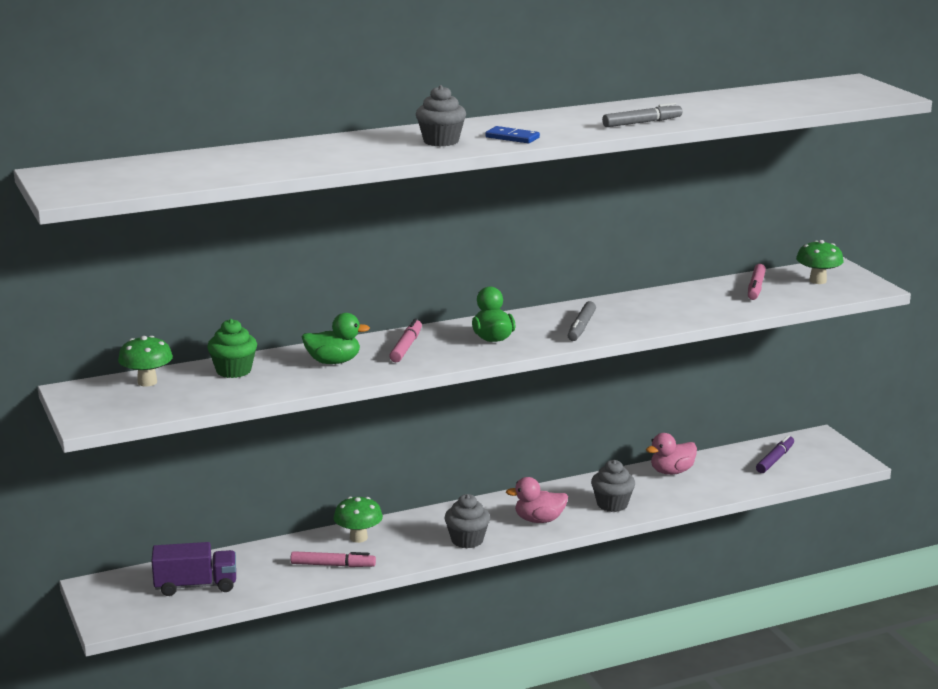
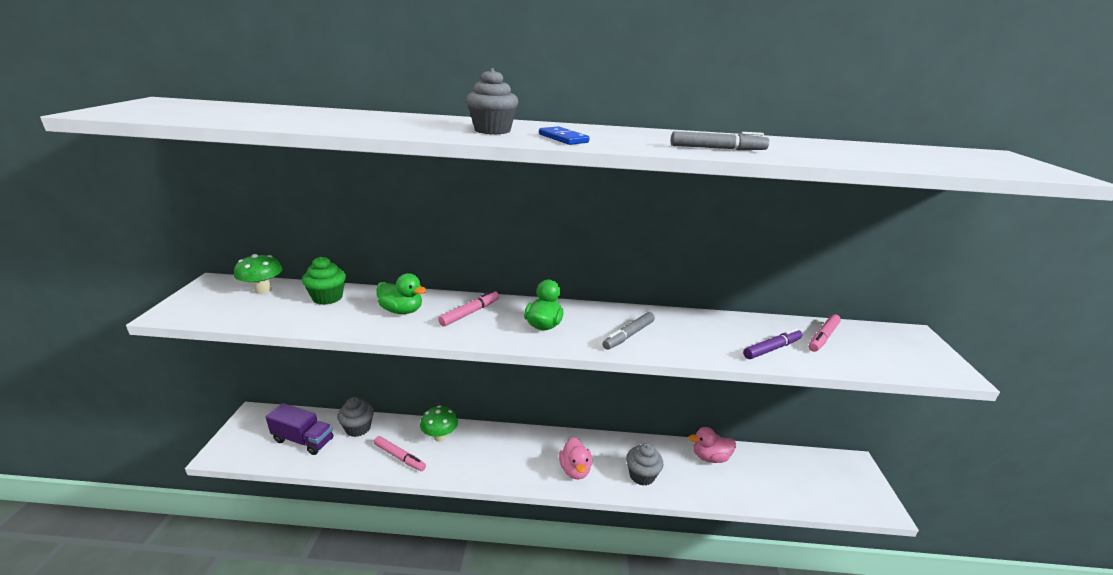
camera: 25 degrees right, 5 degrees up
(467, 540) = (508, 470): grey cupcake -> grey cupcake (358, 428)
(539, 520) = (575, 470): pink duck -> pink duck turned 120 degrees counterclockwise
(775, 459) = (806, 476): purple marker -> purple marker (772, 349)
(817, 281) = (892, 346): green mushroom -> none

